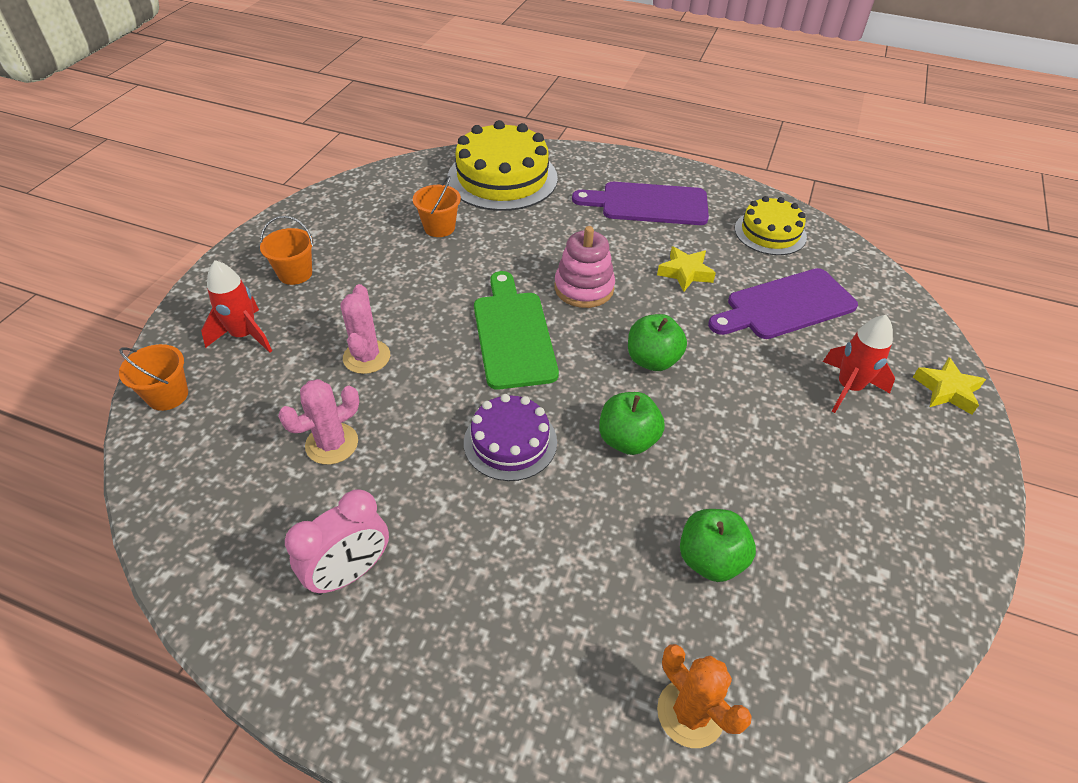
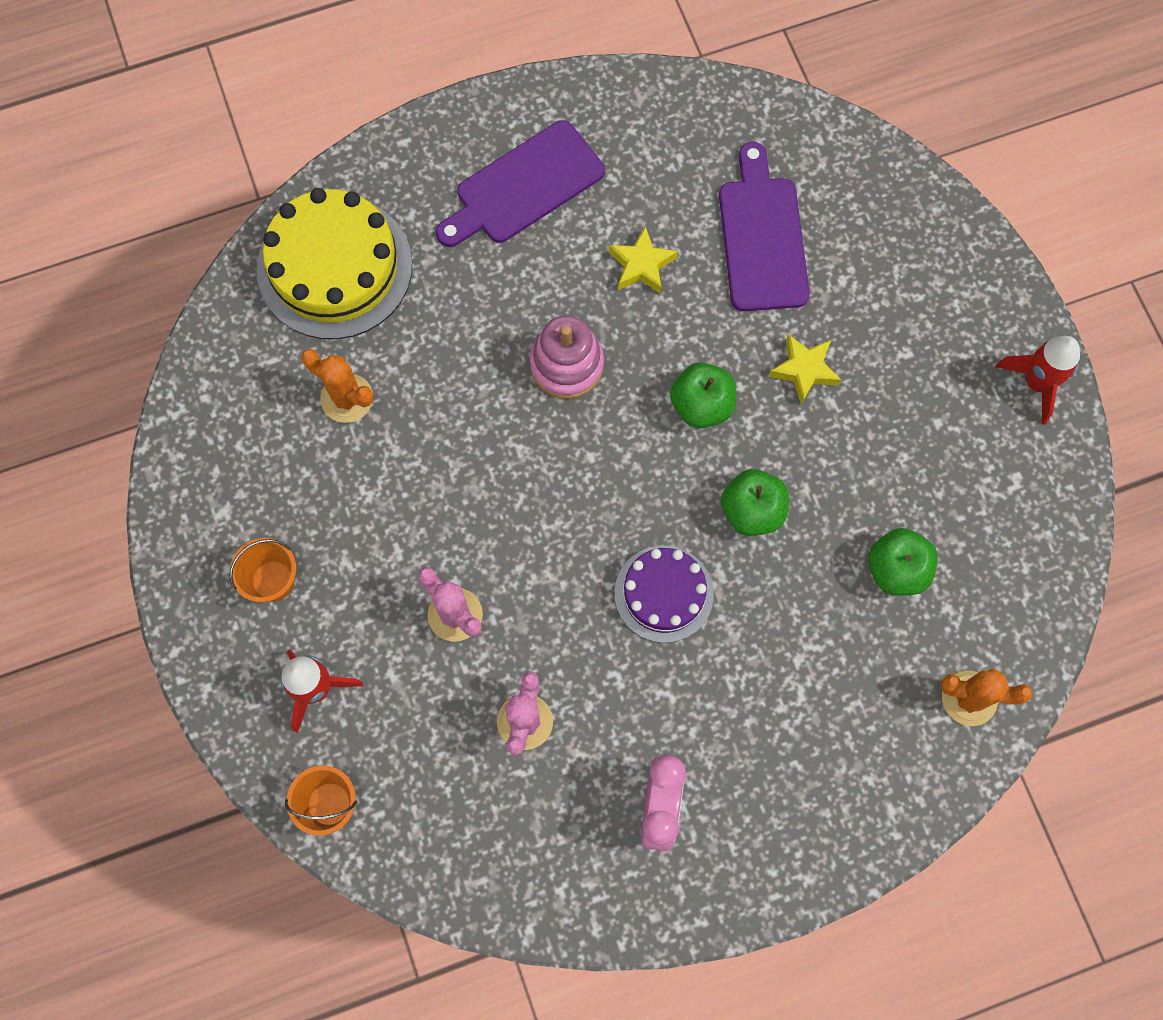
camera: 40 degrees left, 25 degrees up
(439, 227) = (347, 398): orange bucket -> orange cactus
(513, 334) = (557, 478): green cutting board -> none
(770, 232) = (675, 136): yellow cake -> none
(785, 306) = (762, 237): purple cutting board -> purple cutting board turned 150 degrees clockwise
(848, 388) = (880, 302): red rocket -> red rocket (1036, 383)
(947, 390) = (956, 240): yellow star -> yellow star (804, 370)

